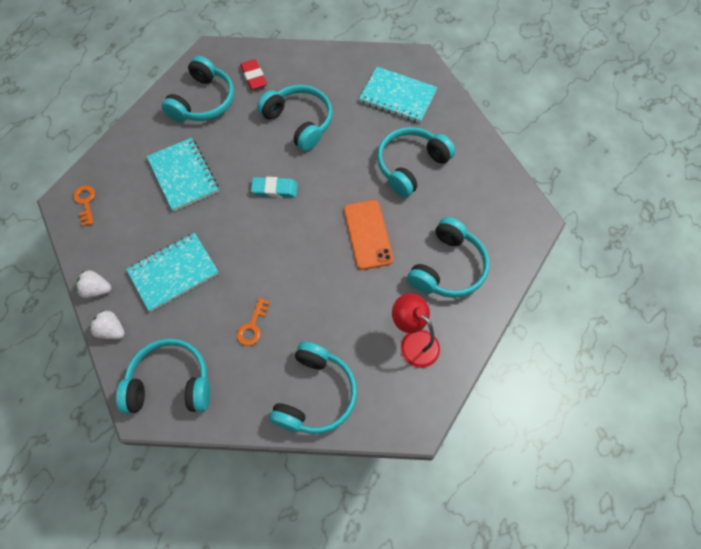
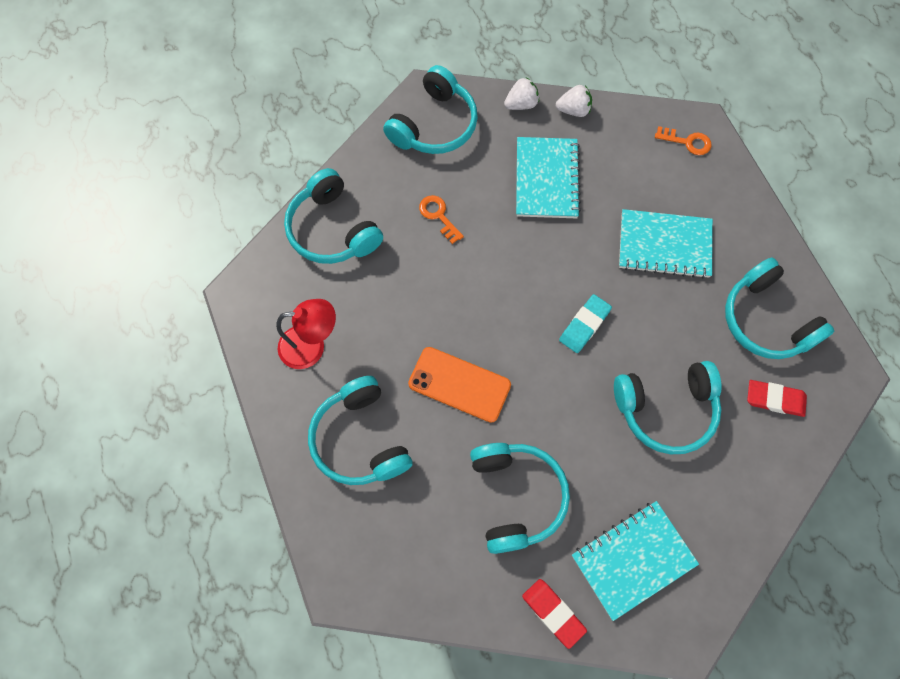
camera: 125 degrees right, 5 degrees up
(97, 290) = (573, 110): white strawberry -> white strawberry turned 45 degrees clockwise
(455, 116) = (553, 613): none -> red eraser

